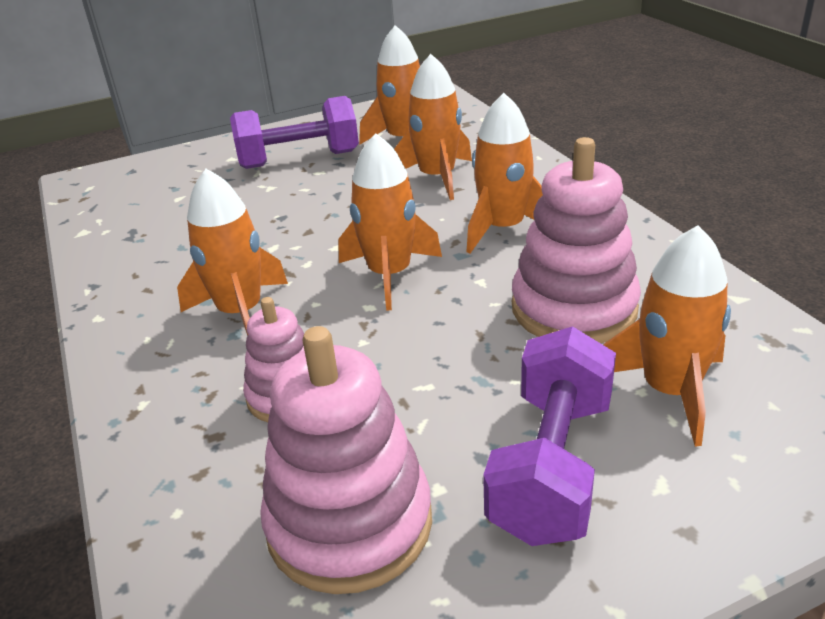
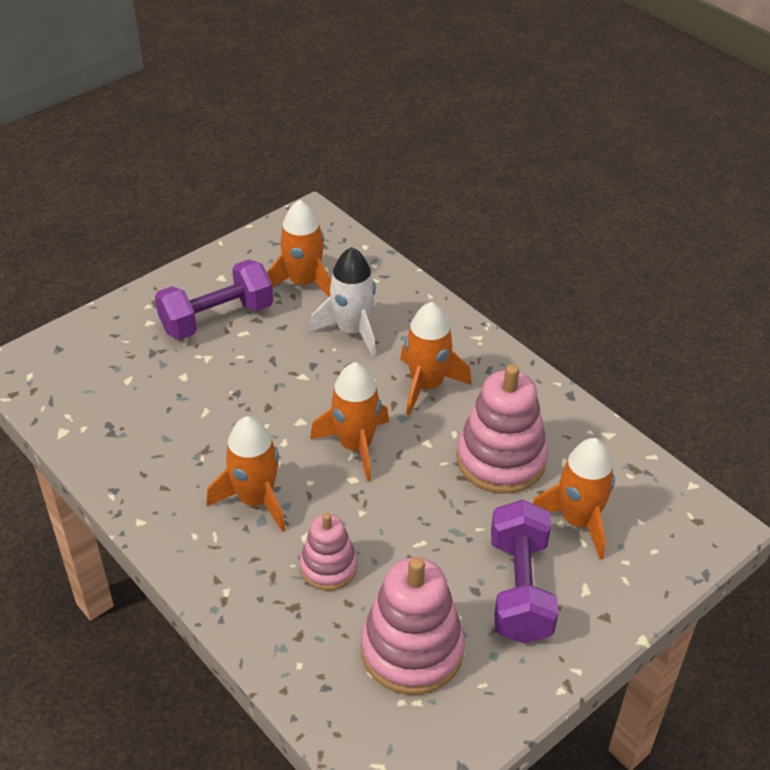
camera: 20 degrees left, 10 degrees up
(437, 177) = (352, 330): orange rocket -> white rocket

